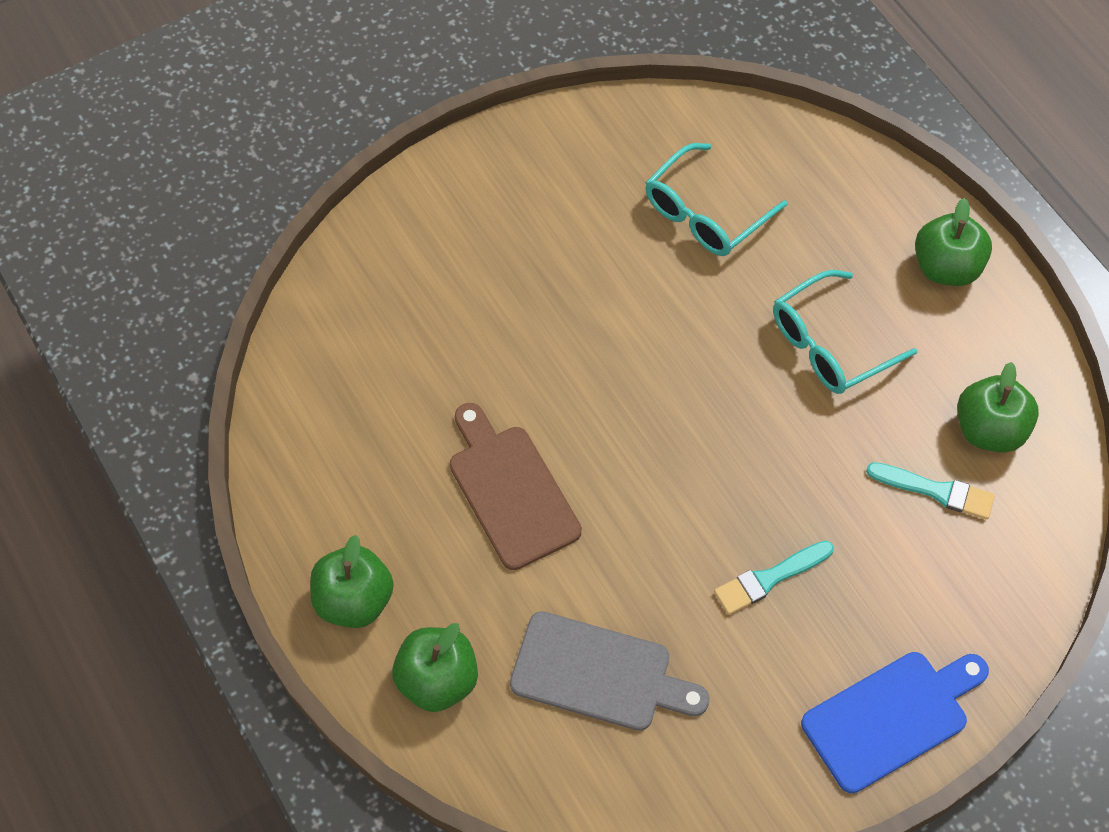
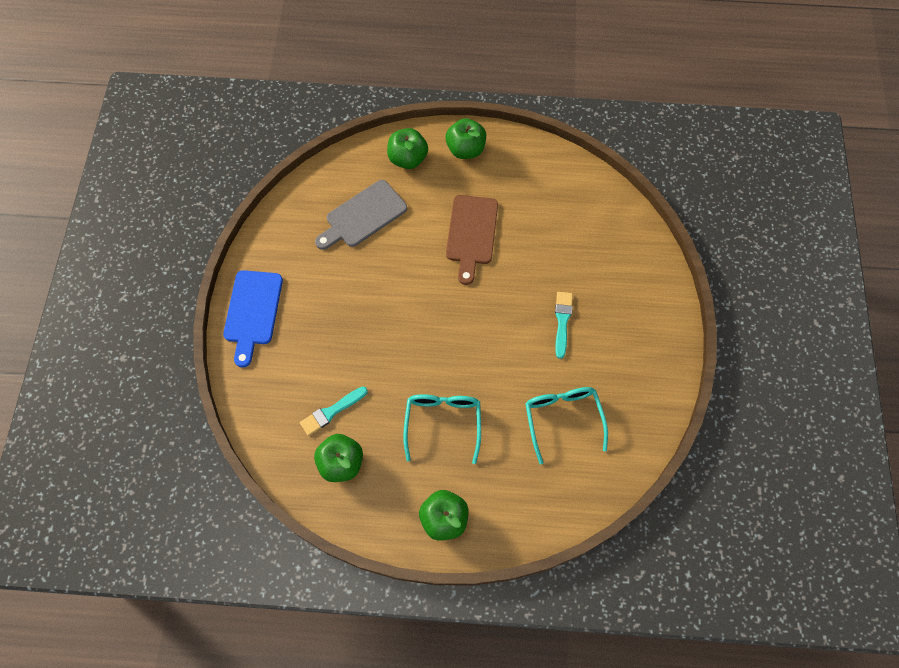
camera: 125 degrees right, 5 degrees up
(510, 490) = (471, 234): brown cutting board -> brown cutting board turned 90 degrees clockwise
(769, 578) = (349, 308): turquoise brush -> turquoise brush (562, 321)

